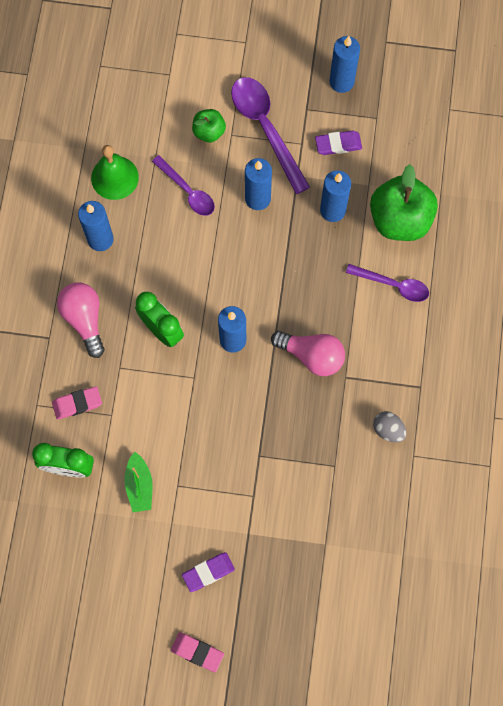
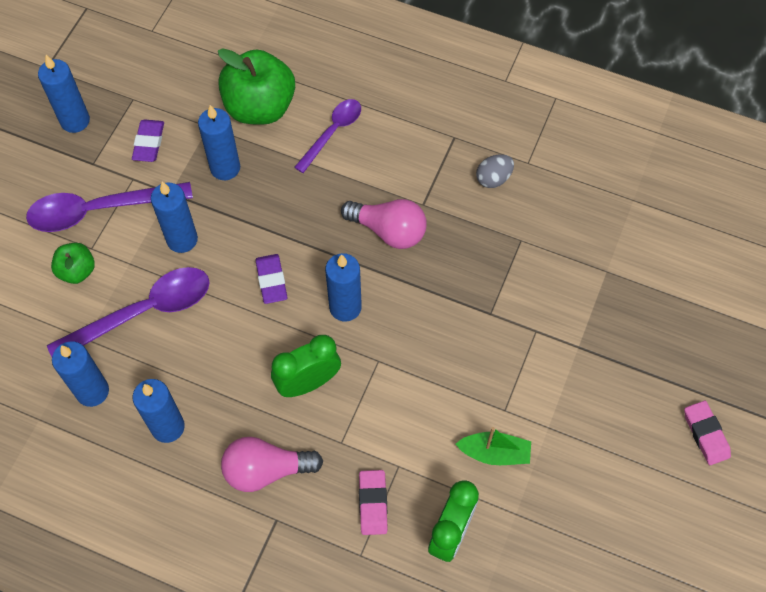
camera: 75 degrees left, 10 degrees down
(114, 177) = (92, 391): green bell -> blue candle
(187, 191) = (143, 312): purple spoon -> purple spoon, size x1.62
(197, 652) = (705, 434): pink eraser -> pink eraser turned 60 degrees counterclockwise
(208, 572) = (615, 400): purple eraser -> purple eraser (271, 281)
(312, 356) = (389, 231): pink light bulb -> pink light bulb turned 75 degrees clockwise

